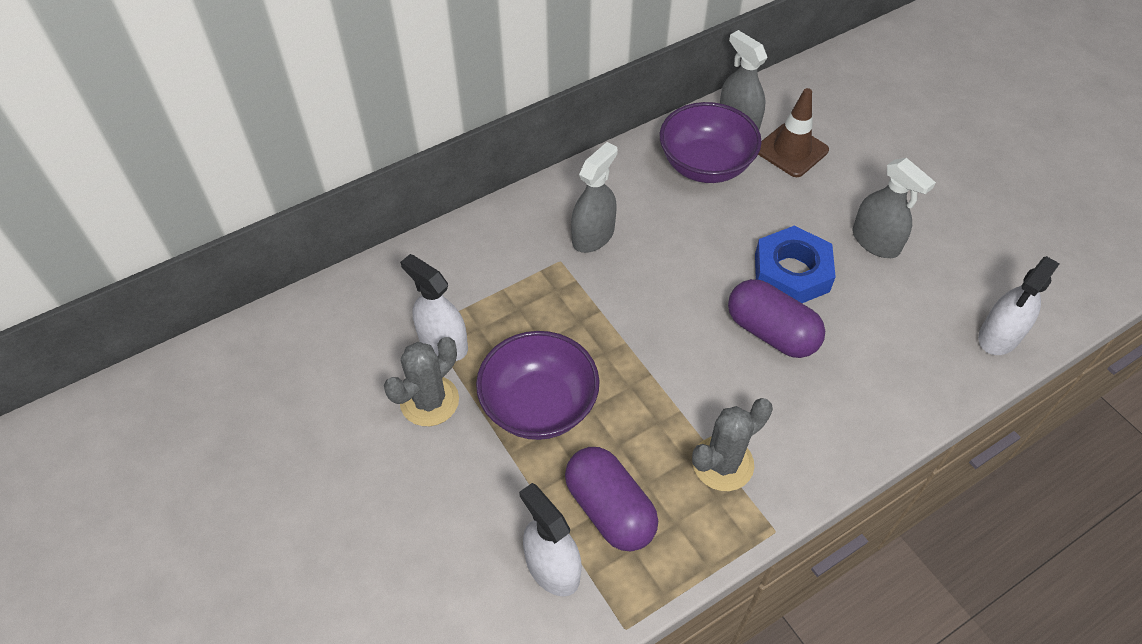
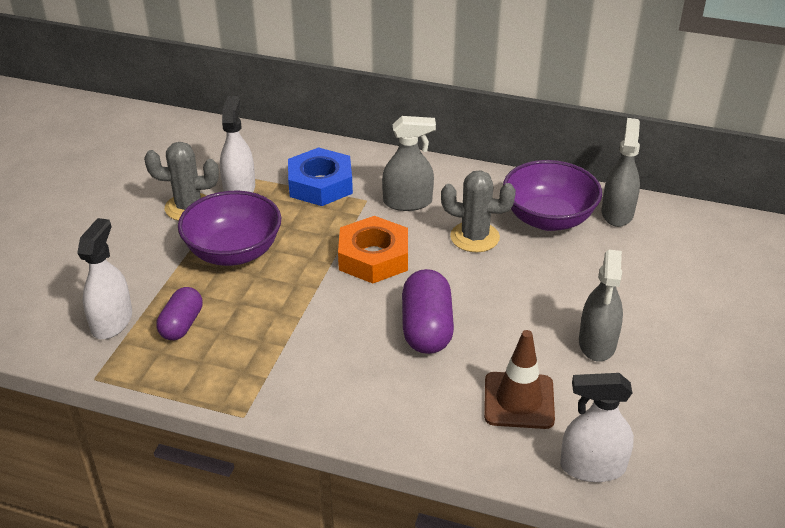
camera: 50 degrees right, 15 degrees down
(609, 509) = (182, 325): purple capsule -> purple capsule, size x0.65
(647, 308) = (373, 257): none -> orange nut
(722, 463) = (275, 360): grey cactus -> grey cactus (474, 237)
(791, 150) = (629, 253): brown traffic cone -> brown traffic cone (519, 400)
(791, 273) = (500, 312): blue nut -> blue nut (320, 184)

